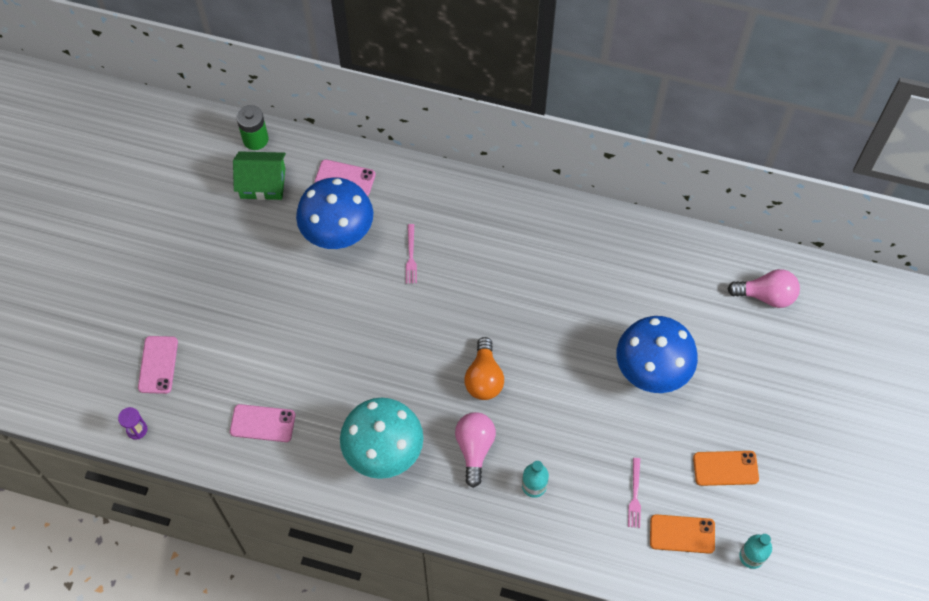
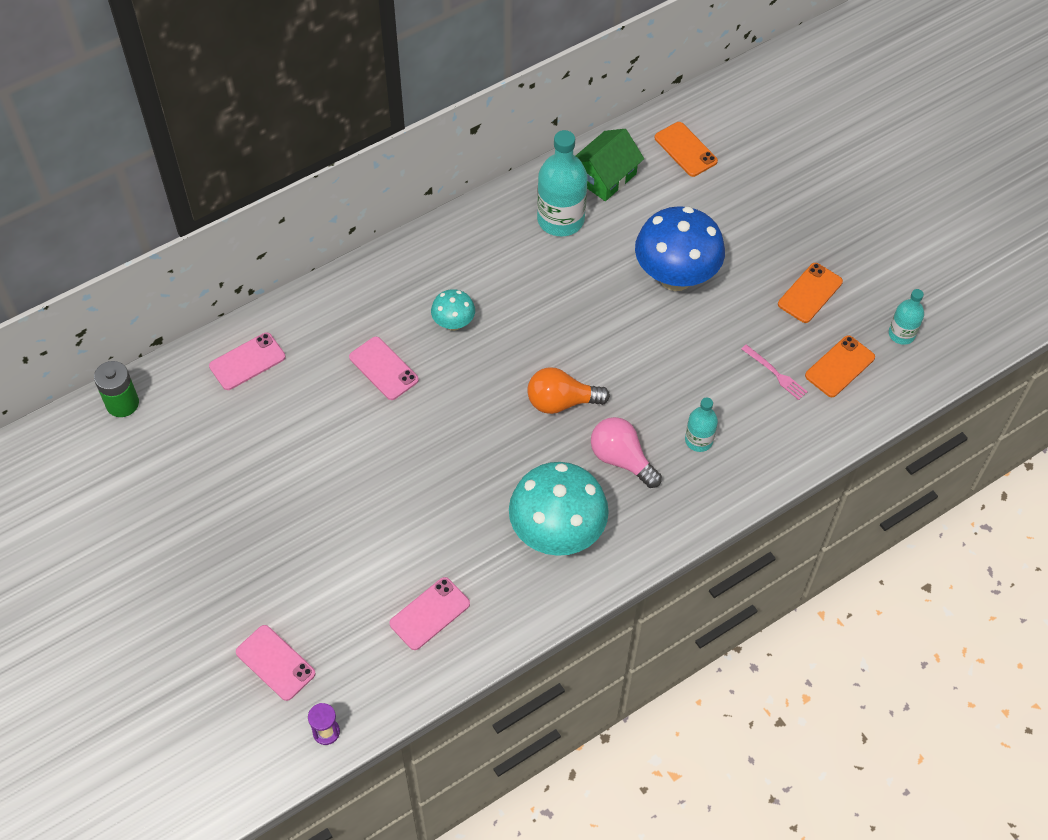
camera: 50 degrees left, 5 degrees down
(263, 183) = (177, 431): green house -> green house (605, 176)
(338, 234) = (299, 409): blue mushroom -> none
(411, 256) = (383, 368): pink fork -> pink phone
(482, 268) = (453, 323): none -> turquoise mushroom
(484, 378) = (561, 402): orange light bulb -> orange light bulb turned 135 degrees clockwise
(627, 265) = (560, 219): none -> turquoise bottle
(766, 295) = (685, 149): pink light bulb -> orange phone

